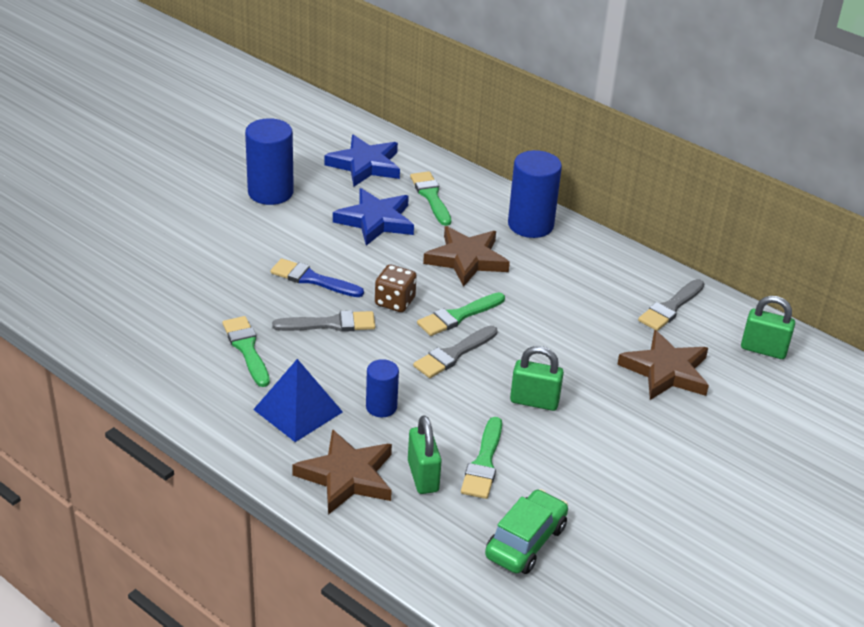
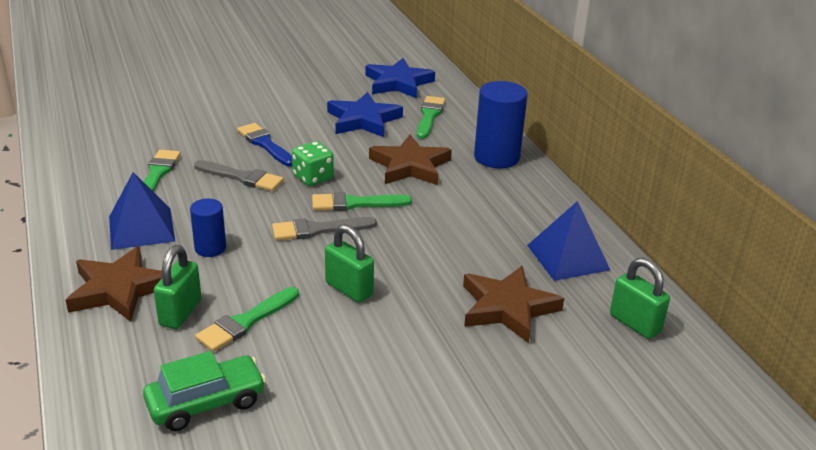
camera: 30 degrees right, 5 degrees down
(270, 192) = (302, 82): blue cylinder -> none
(395, 302) = (313, 178): brown dice -> green dice
(670, 308) = (568, 257): grey brush -> blue pyramid

